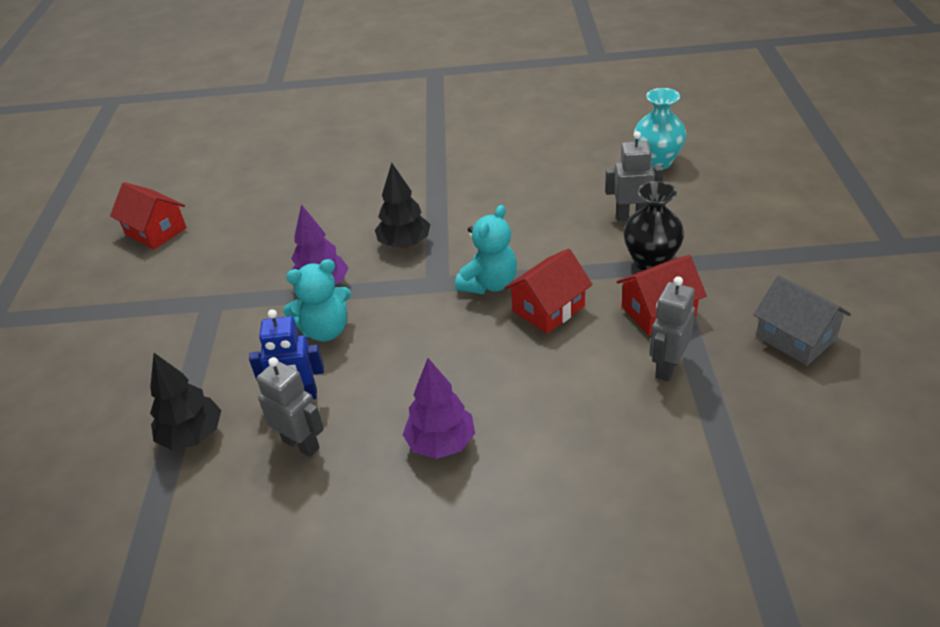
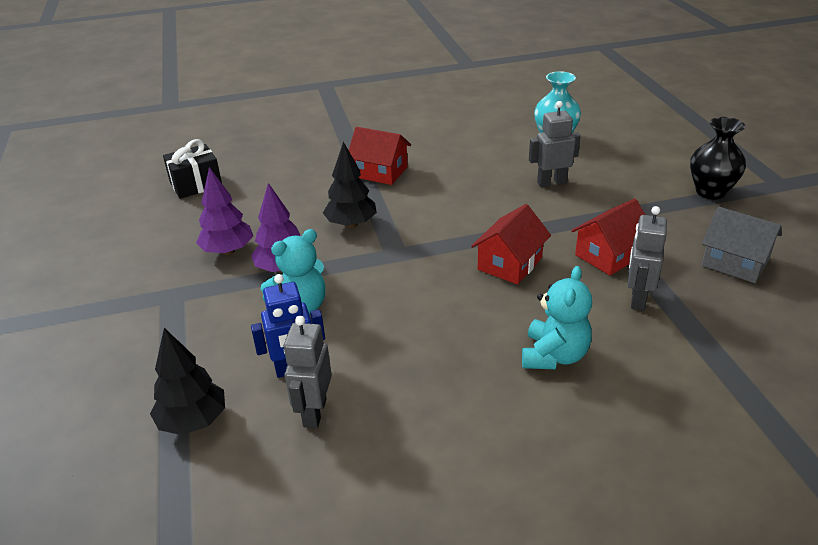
camera: 15 degrees left, 5 degrees down
(156, 231) = (89, 238): red house -> red house (380, 172)
(270, 182) = (196, 184): none -> black gift
(301, 444) = (314, 412): grey robot -> grey robot turned 105 degrees counterclockwise
(441, 443) = (456, 392): purple tree -> purple tree (228, 251)
(489, 284) = (446, 249): turquoise teddy bear -> turquoise teddy bear (554, 356)
(651, 262) = (584, 216): black vase -> black vase (710, 192)

